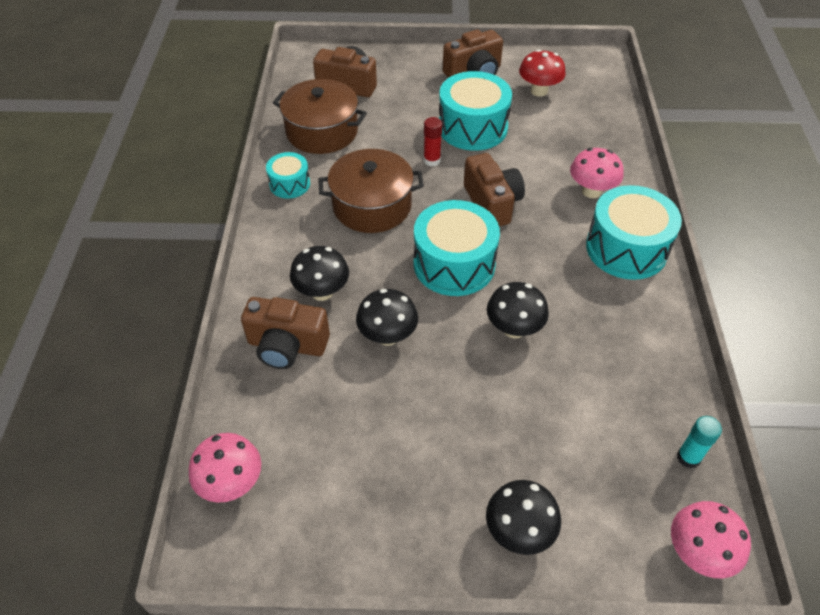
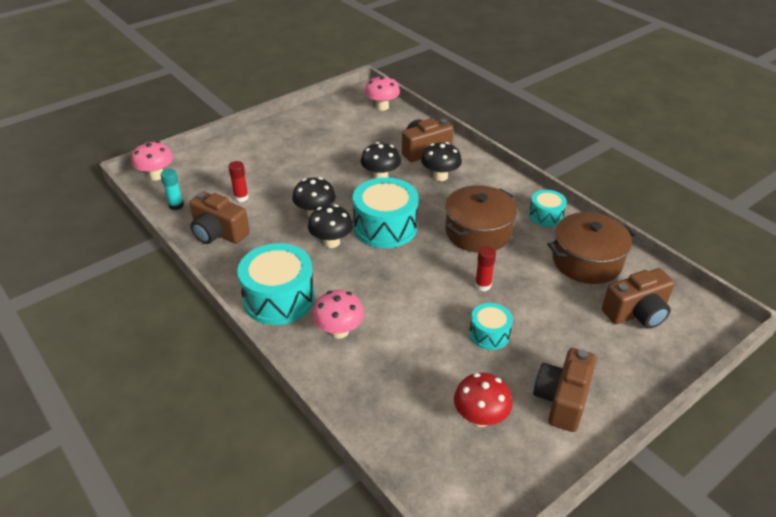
camera: 140 degrees right, 10 degrees down
(472, 127) = (489, 334): turquoise drum -> turquoise drum, size x0.54
(492, 203) = (403, 278): brown camera -> brown camera (218, 233)
(519, 531) = (246, 147): black mushroom -> black mushroom (331, 242)
(589, 415) = (241, 197): none -> red glue stick

